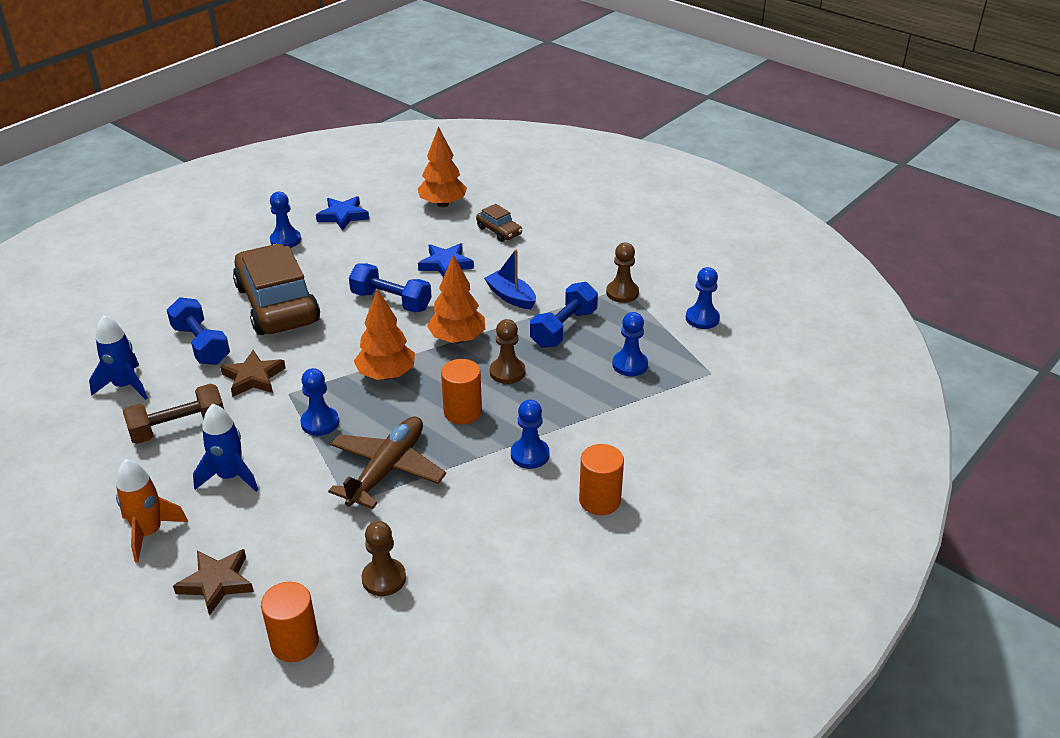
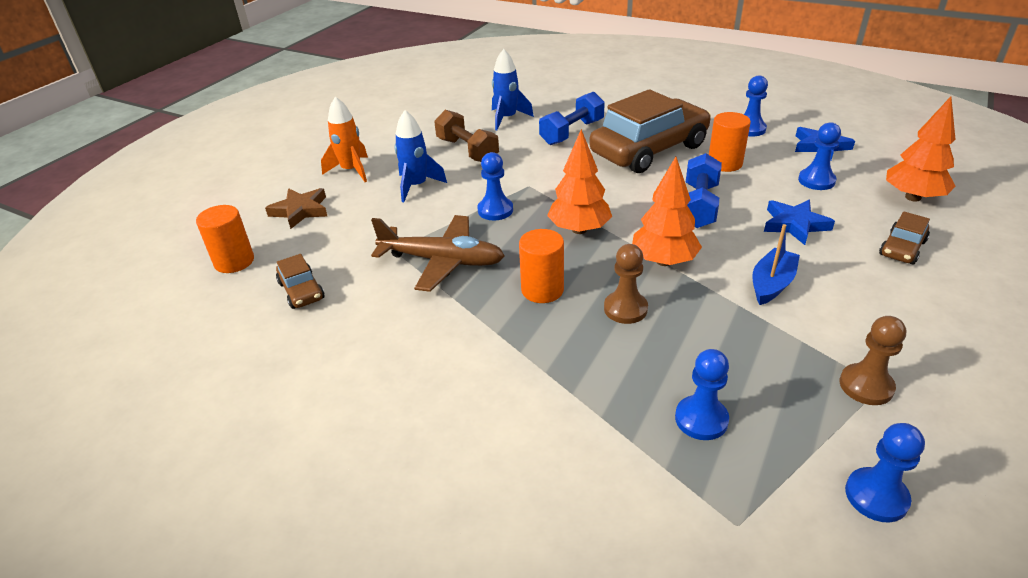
camera: 80 degrees right, 0 degrees up
(253, 377) = (541, 165): brown star -> none
(384, 578) = (301, 291): brown pawn -> brown car
(530, 455) = (488, 353): blue pawn -> blue pawn (816, 181)
(563, 328) = (740, 340): blue dumbbell -> none
(599, 500) = (423, 428): orange cylinder -> orange cylinder (724, 163)

